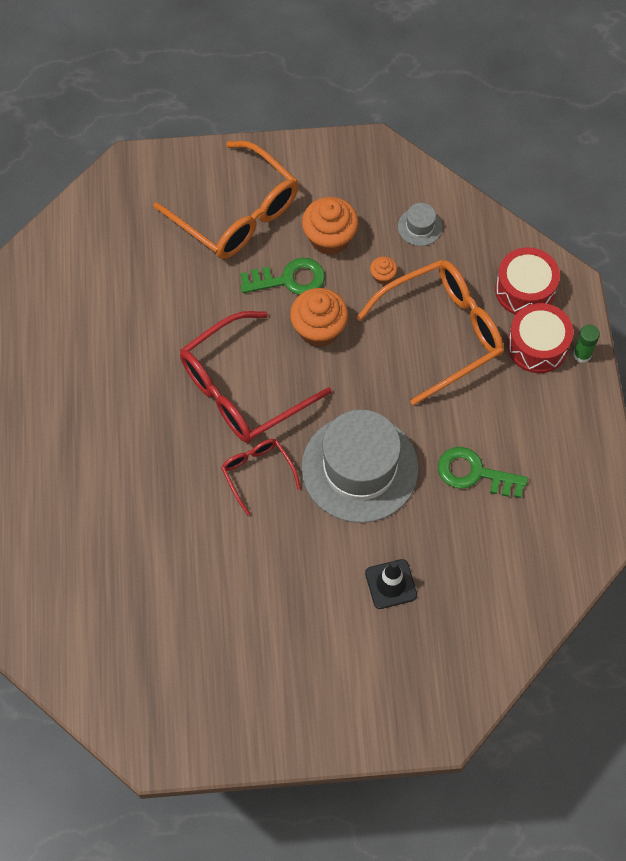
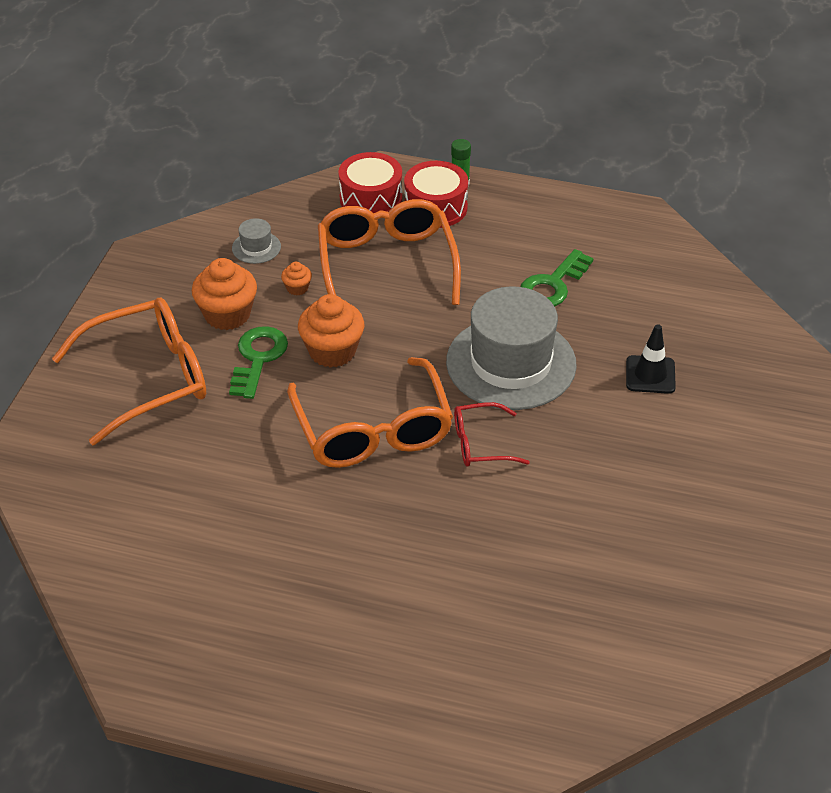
camera: 70 degrees left, 20 degrees down
(242, 389) = (373, 430): red glasses -> orange glasses

